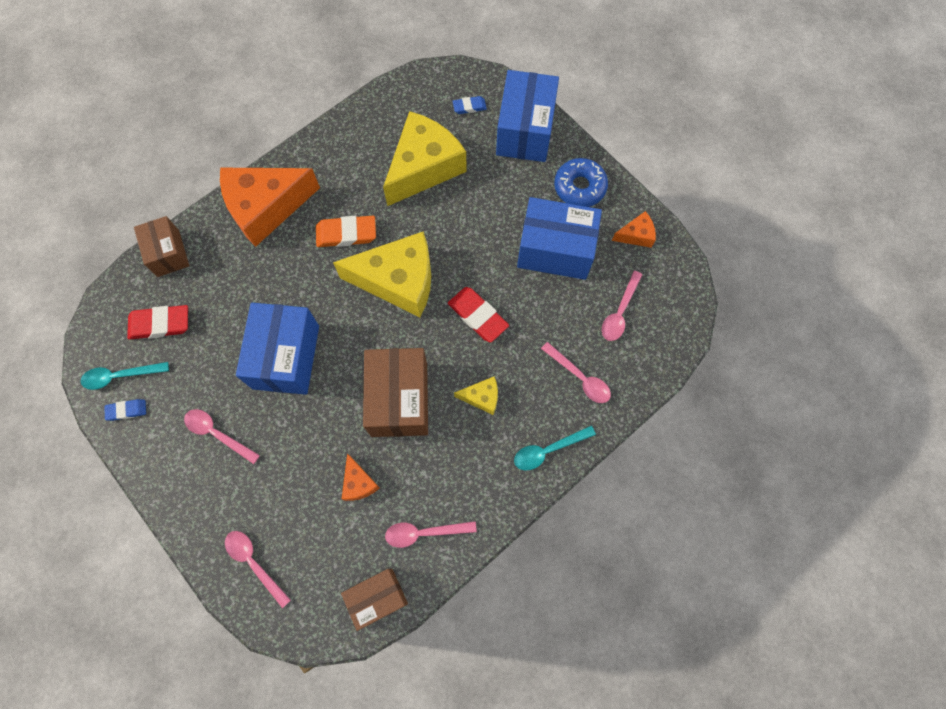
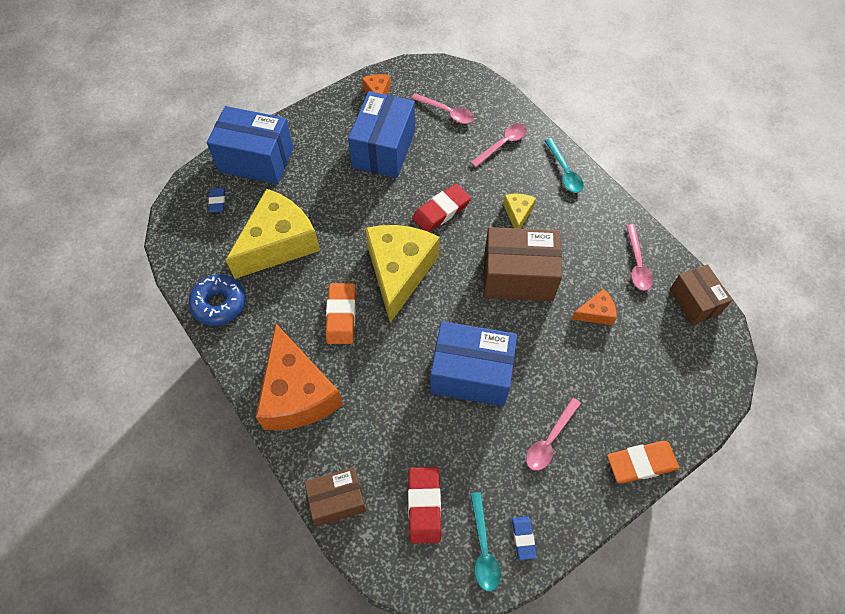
camera: 85 degrees left, 10 degrees down
(191, 524) = (641, 463): none -> orange eraser
(254, 563) = (674, 403): pink spoon -> none
(424, 167) = (278, 243): yellow cheese -> yellow cheese turned 90 degrees clockwise
(579, 187) = (324, 126): blue donut -> blue donut (219, 304)

